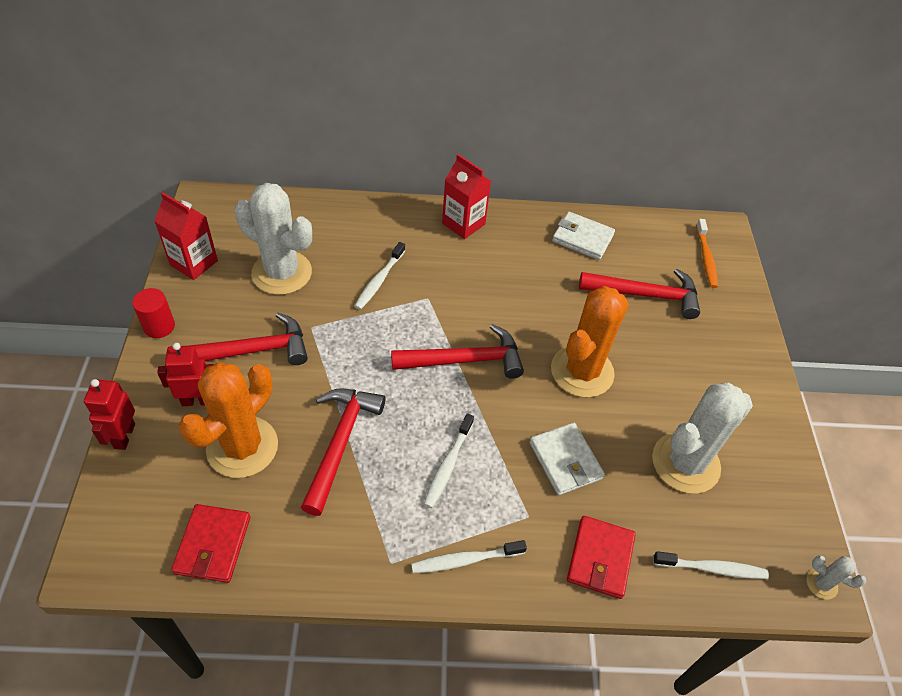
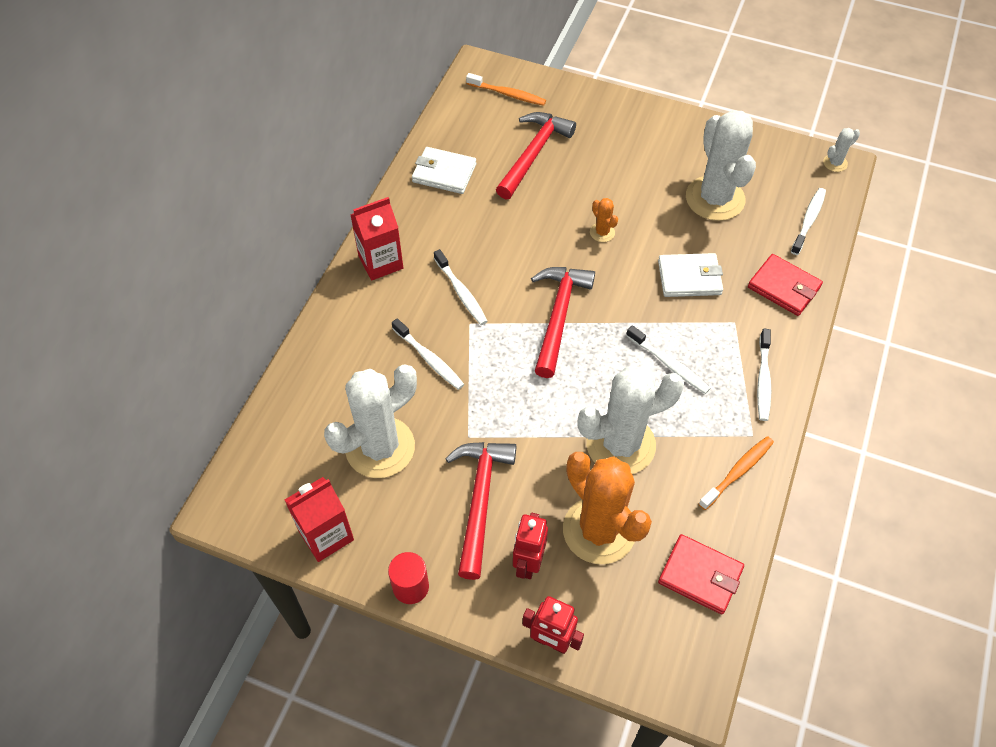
camera: 65 degrees left, 5 degrees up
(340, 443) = (620, 444): red hammer -> white cactus
(340, 556) = (737, 472): none -> orange toothbrush
(458, 283) = (461, 292): none -> white toothbrush
(582, 238) = (444, 173): white wallet -> white wallet turned 60 degrees clockwise
(582, 371) = (602, 232): orange cactus -> orange cactus, size x0.42

